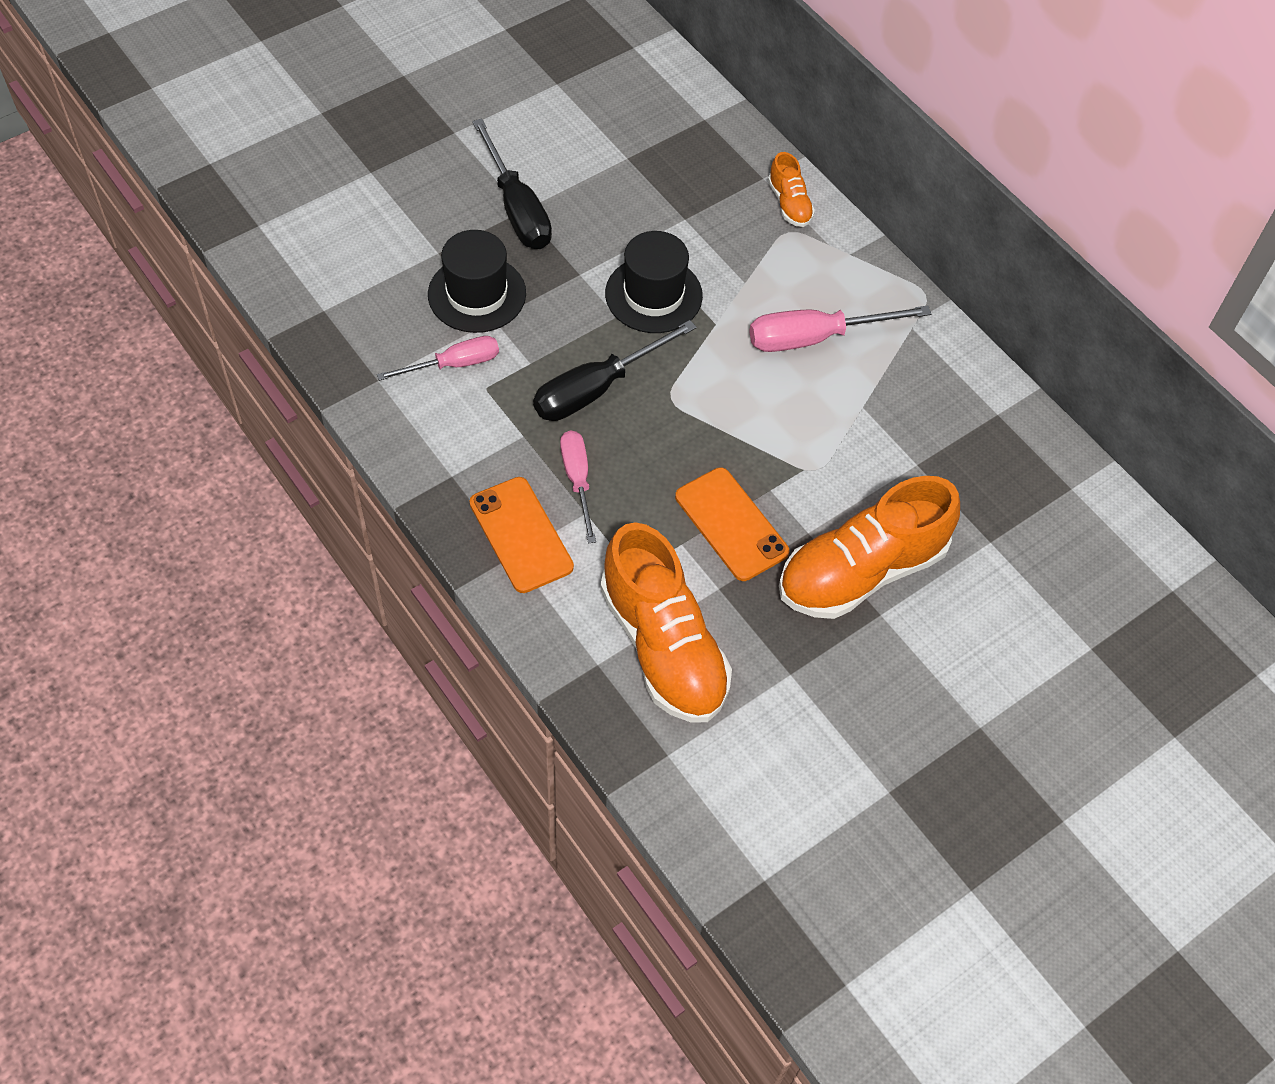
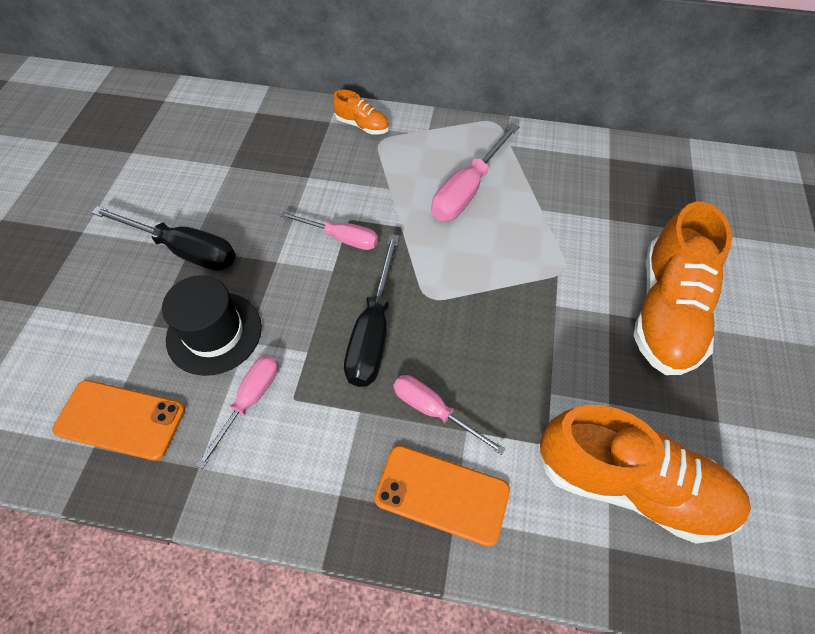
camera: 40 degrees left, 0 degrees up
(653, 295) = (341, 238): black hat -> pink screwdriver
(731, 524) = (562, 350): orange phone -> orange phone (120, 419)

